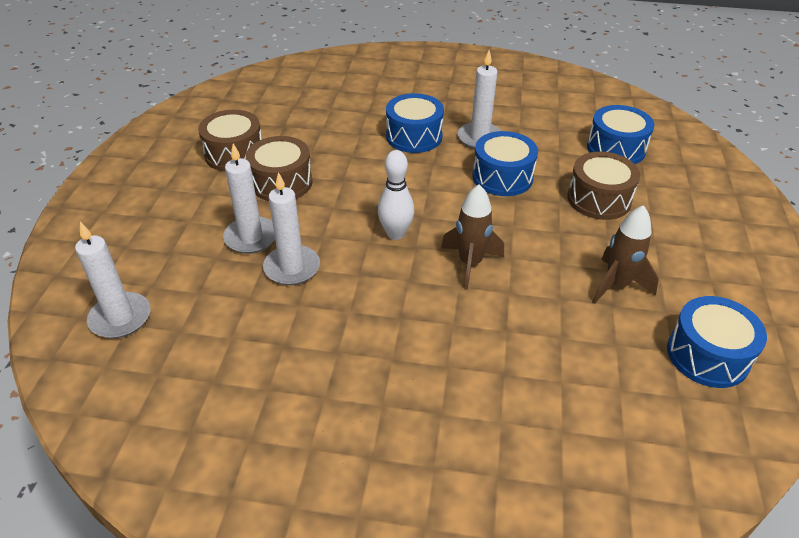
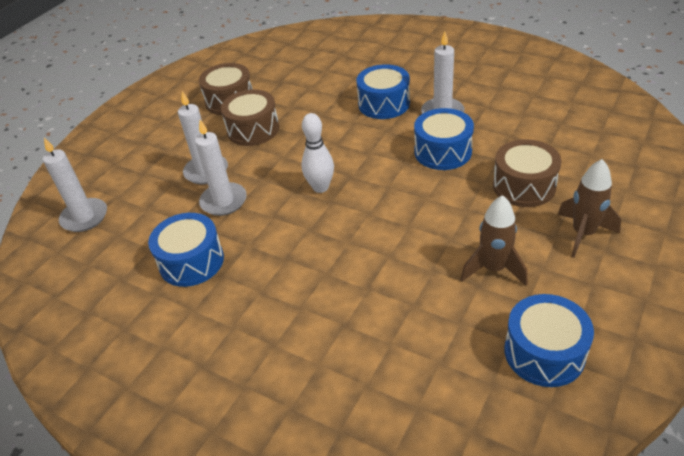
camera: 25 degrees right, 0 degrees up
(470, 263) = (369, 224): brown rocket -> brown rocket (583, 234)
(616, 149) = (571, 140): blue drum -> blue drum (191, 261)

